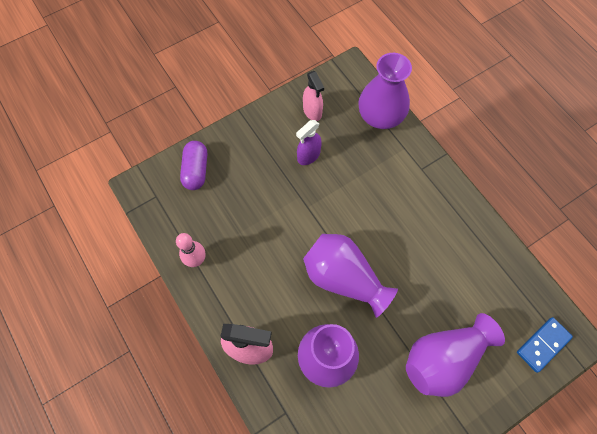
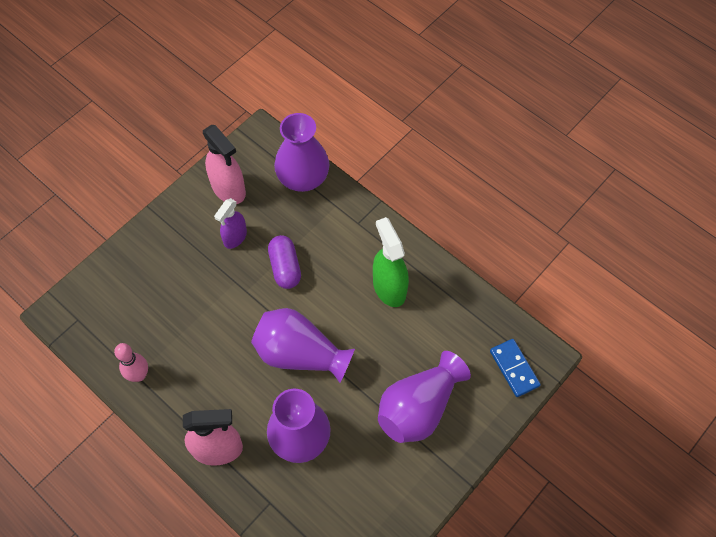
camera: 15 degrees left, 5 degrees down
(196, 170) = (115, 281): purple capsule -> purple capsule (285, 267)
(312, 111) = (228, 189): pink spray bottle -> pink spray bottle, size x1.52
(438, 236) = (389, 287): none -> green spray bottle
(543, 344) = (514, 368): blue domino -> blue domino turned 60 degrees counterclockwise

